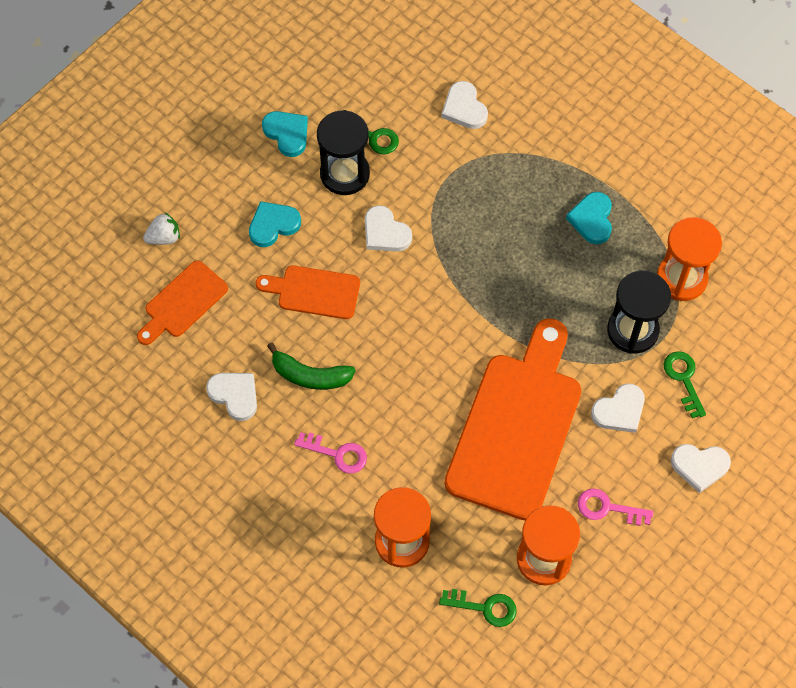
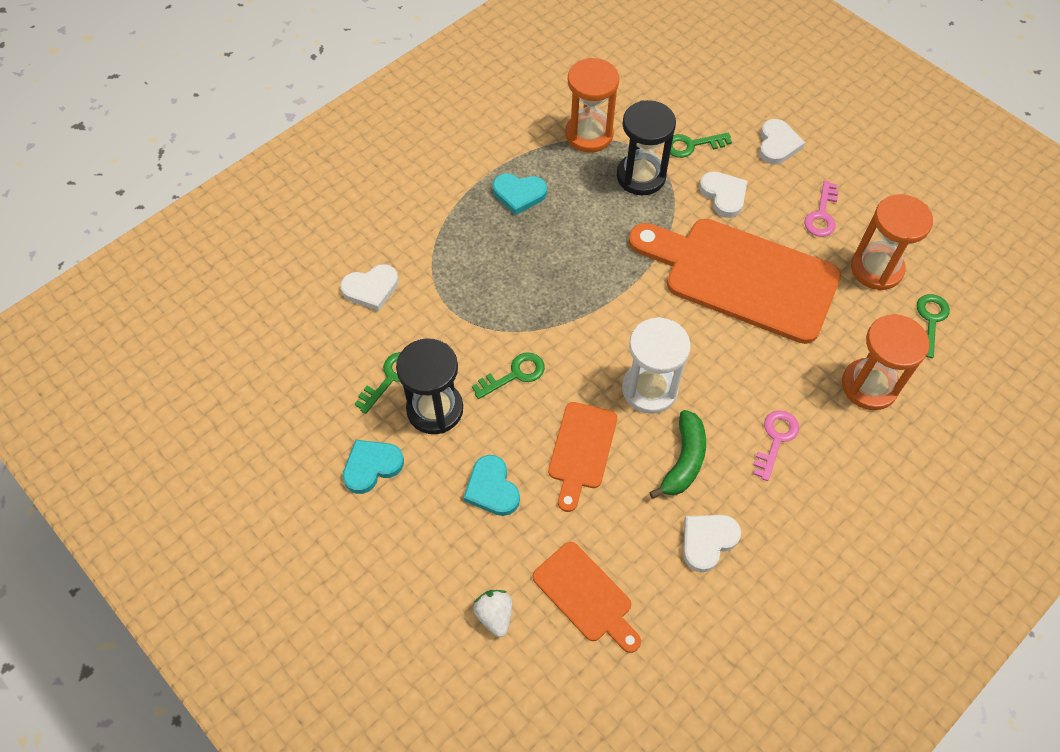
camera: 85 degrees left, 5 degrees down
(380, 345) = (649, 389): none -> white hourglass
(385, 232) = (514, 374): white heart -> green key

